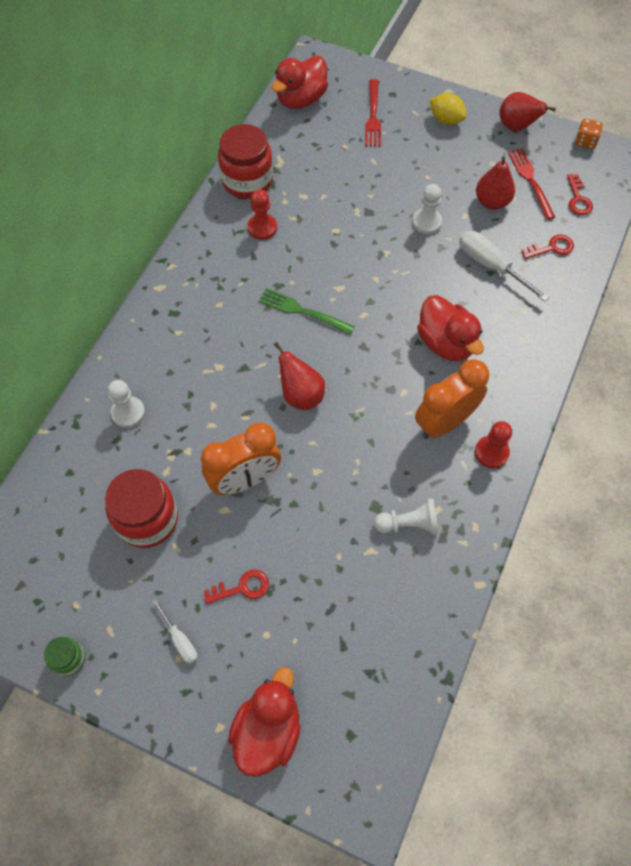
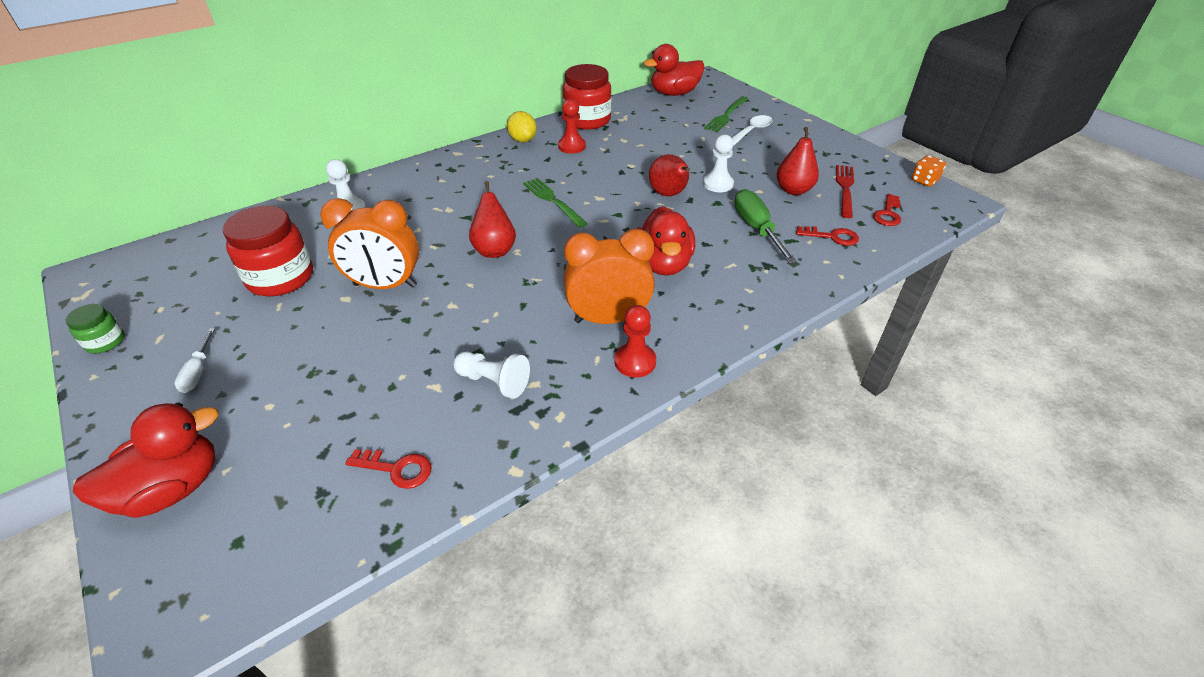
camera: 30 degrees right, 20 degrees down
(242, 587) = (293, 359): red key -> red key (397, 469)
(373, 116) = (726, 116): red fork -> green fork
(410, 131) = (752, 131): none -> white spoon
(446, 120) = (791, 133): yellow lemon -> yellow lemon (523, 140)
(491, 266) = (756, 229): white screwdriver -> green screwdriver
(517, 127) = (857, 154): red pear -> red pear (669, 194)

